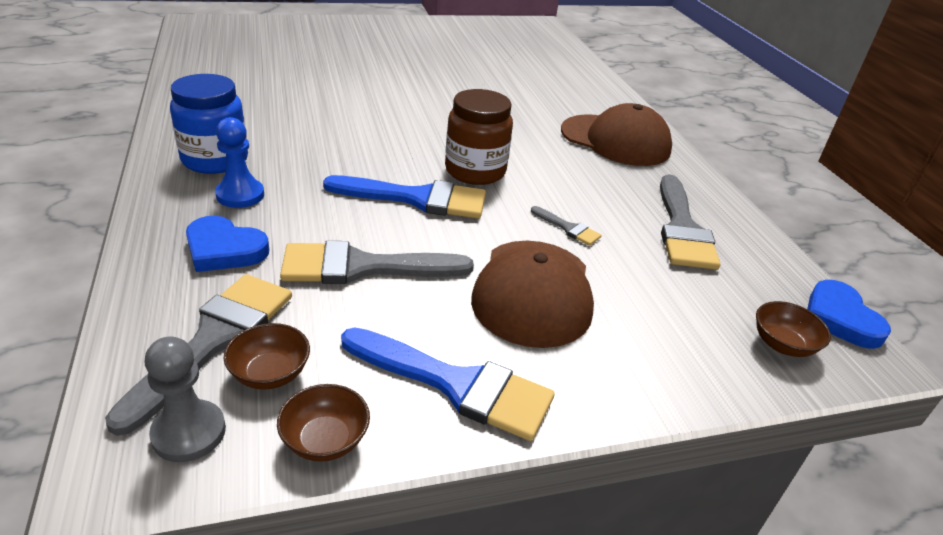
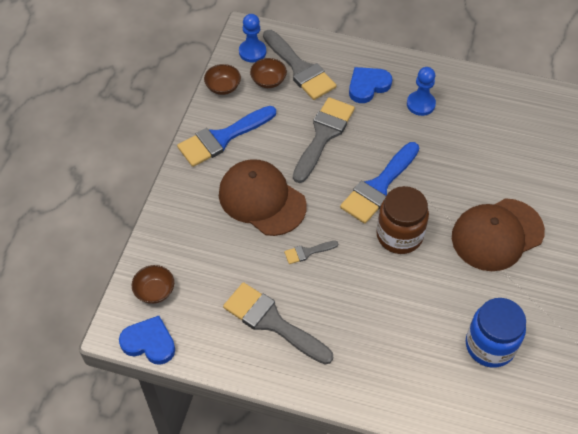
camera: 125 degrees right, 20 degrees up
(189, 433) = (252, 52): grey pawn -> blue pawn
(215, 160) = (469, 102): blue jar -> blue jar (490, 345)
(616, 140) = (407, 367): brown cap -> brown cap (497, 234)

